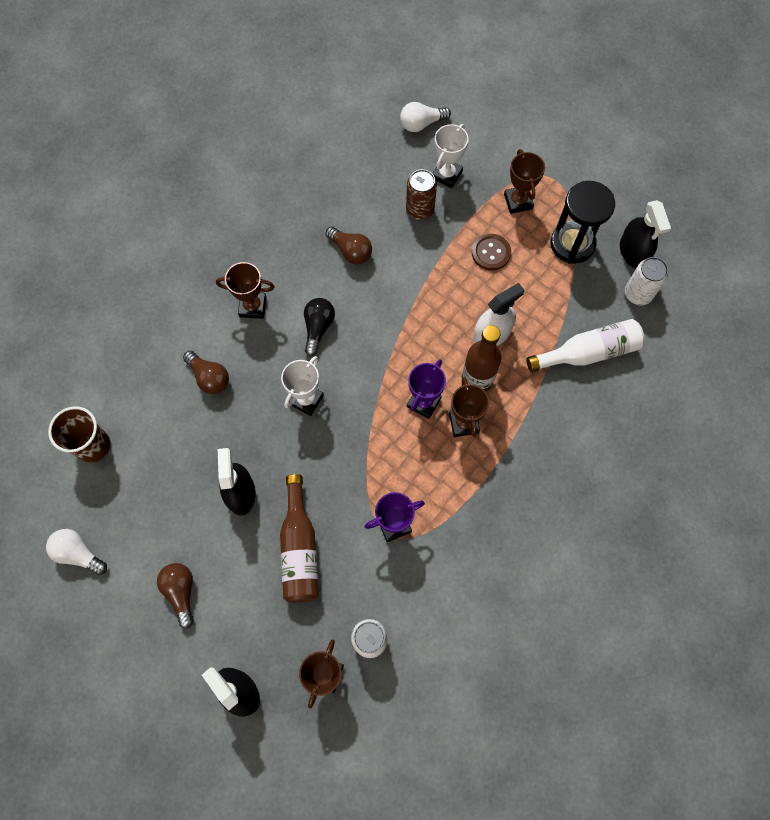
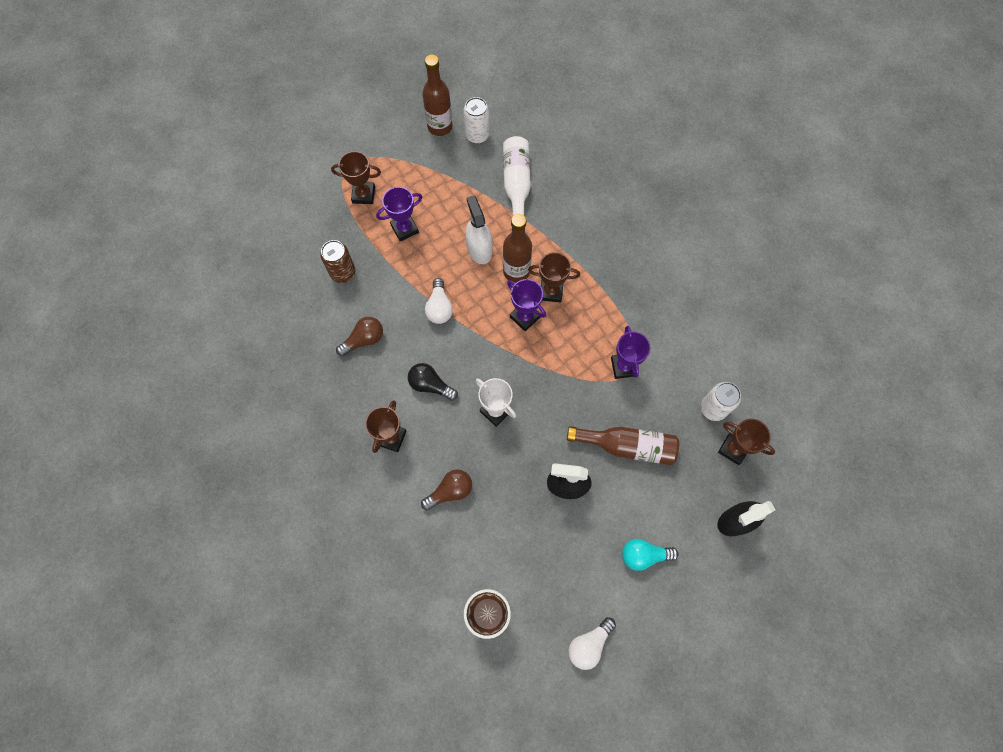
camera: 75 degrees left, 0 degrees up
(181, 592) = (643, 555): brown light bulb -> turquoise light bulb
(421, 124) = (255, 248): white light bulb -> white light bulb (439, 308)
(447, 175) = (316, 242): white trophy -> none
(491, 253) = (404, 229): brown button -> purple trophy
(572, 244) = (417, 167): black hourglass -> none
(633, 252) = (440, 126): black spray bottle -> brown bottle

